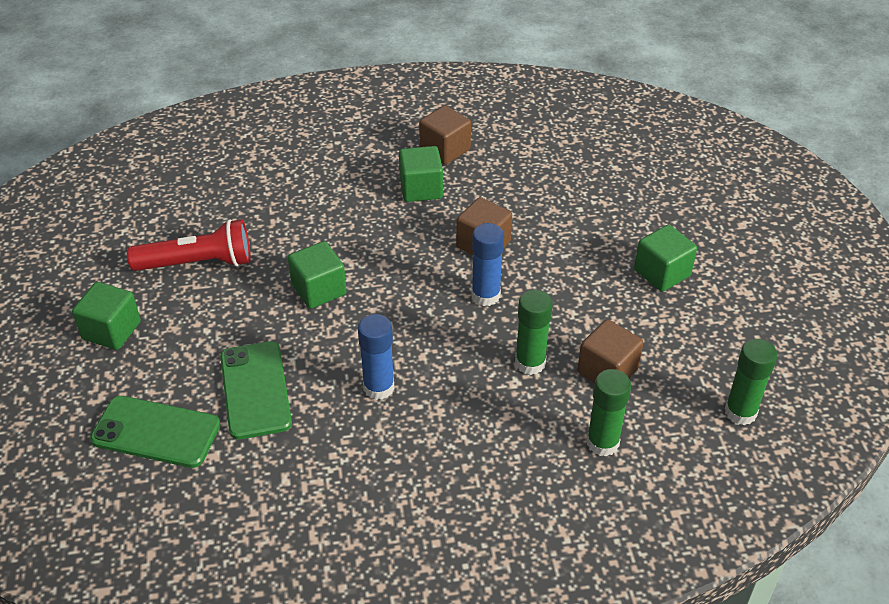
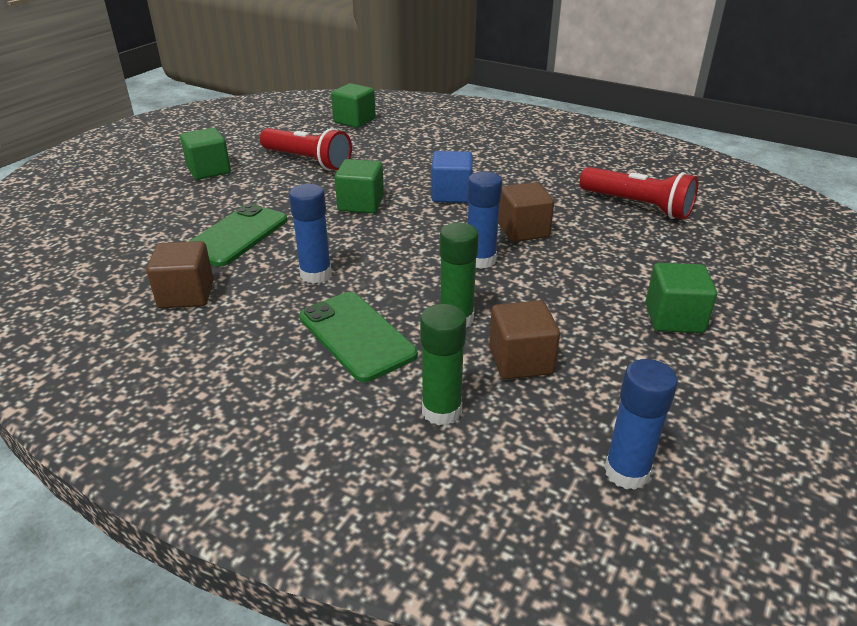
camera: 40 degrees right, 10 degrees down
(156, 432) = (147, 227): green phone -> green phone (356, 336)
(383, 234) = (451, 194): none -> blue cube
(421, 189) = (518, 182): green cube -> green cube (354, 120)
(445, 150) = (568, 169): brown cube -> brown cube (186, 294)
(539, 168) = (637, 206): none -> red flashlight
(740, 412) = (626, 472): green glue stick -> blue glue stick

